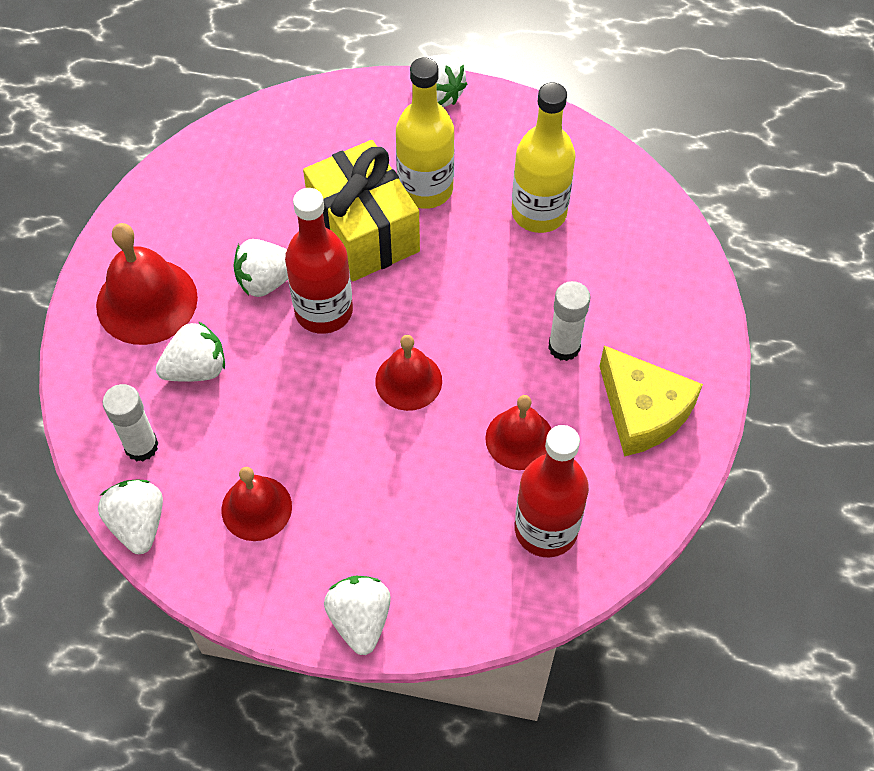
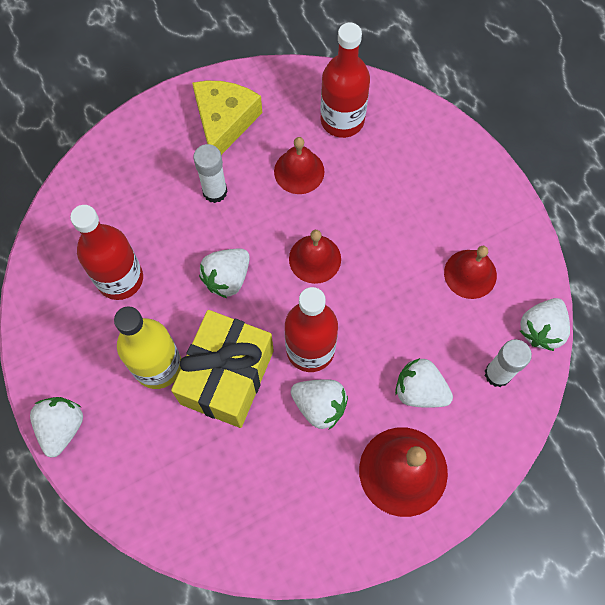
camera: 130 degrees left, 10 degrees up
(360, 620) = (477, 169): white strawberry -> white strawberry (227, 278)
(539, 212) = (120, 279): yellow bottle -> red bottle

